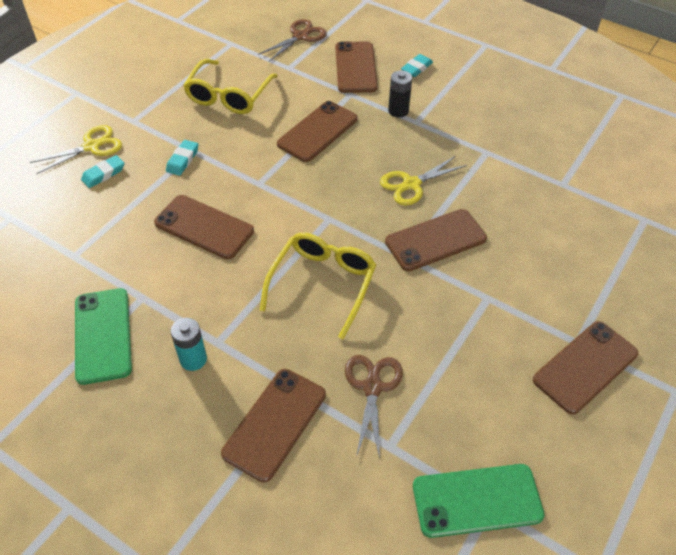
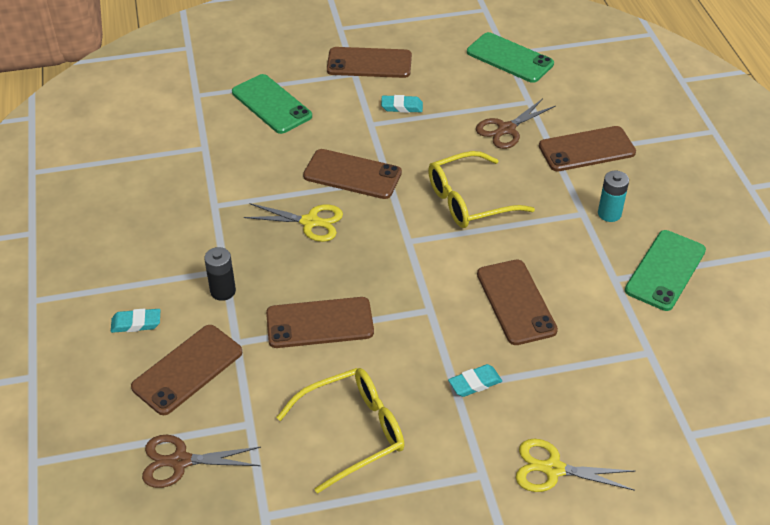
camera: 135 degrees left, 5 degrees down
(103, 174) = (565, 422): turquoise eraser -> turquoise eraser (402, 107)
(584, 254) = (271, 104): none -> green phone

